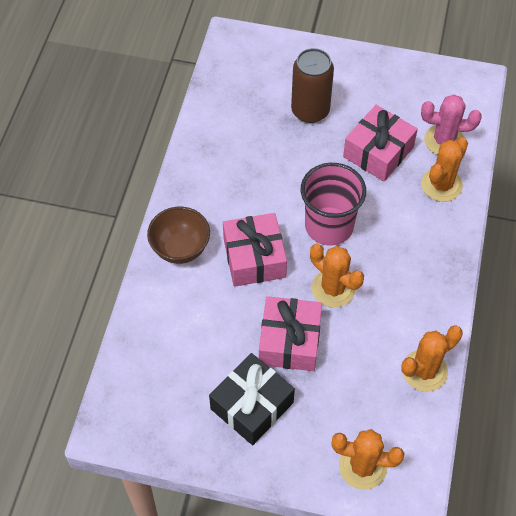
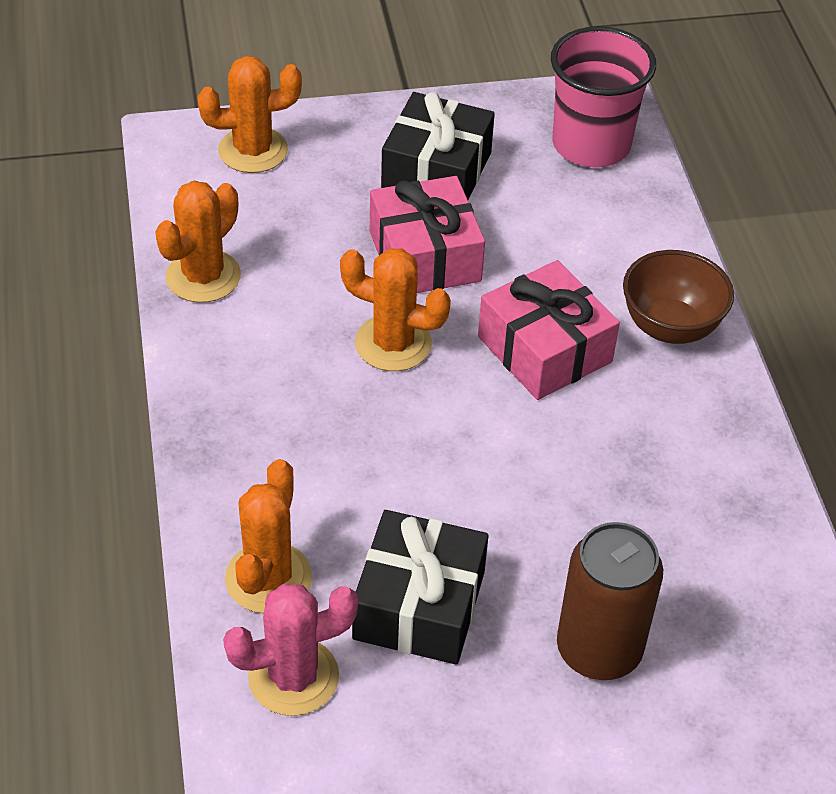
camera: 155 degrees right, 10 degrees down
(329, 226) = (447, 436): pink cup -> pink cup (591, 144)
(378, 152) = (419, 605): pink gift -> black gift

